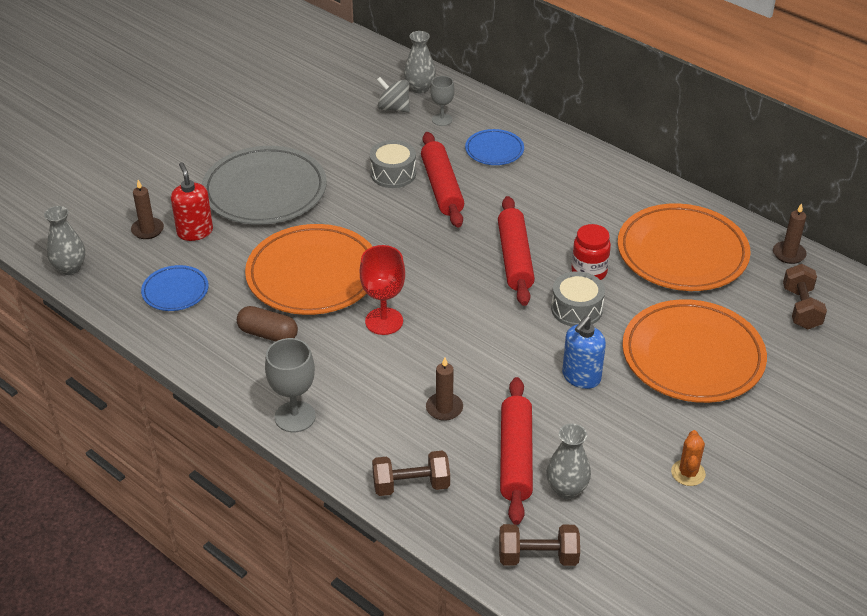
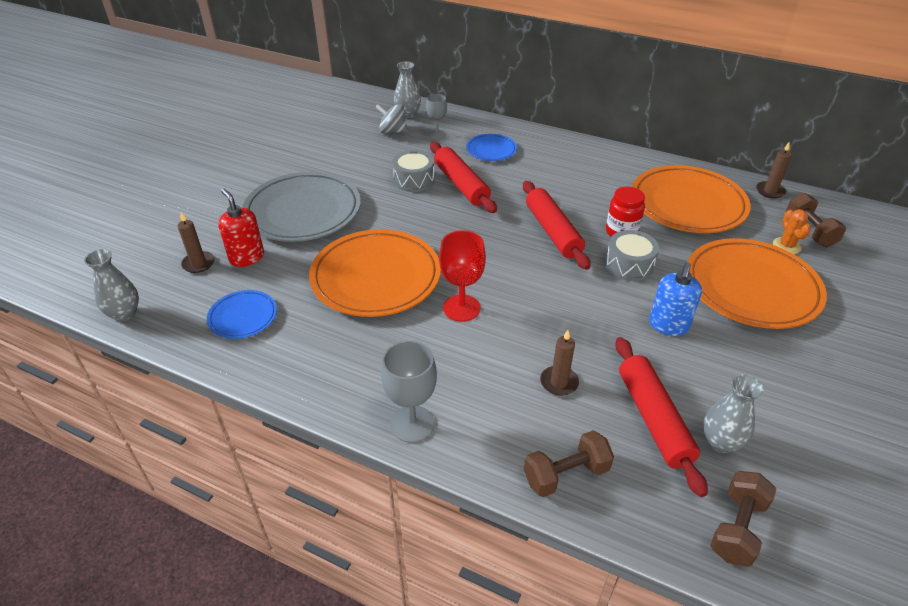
camera: 15 degrees left, 0 degrees up
(268, 334) = (352, 342): brown capsule -> none
(538, 557) = (737, 528): brown dumbbell -> brown dumbbell turned 45 degrees counterclockwise
(688, 473) = (819, 399): orange cactus -> orange cactus (786, 246)

